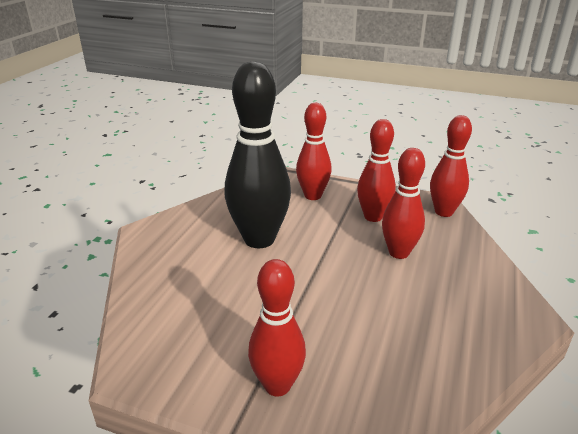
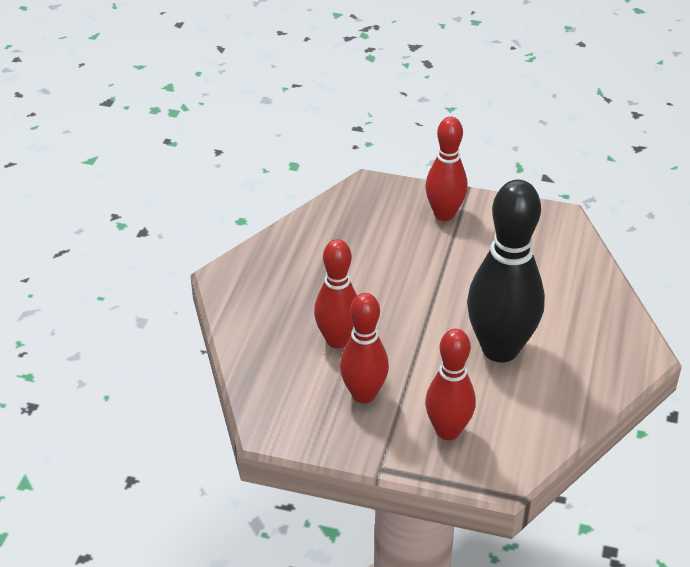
camera: 175 degrees right, 10 degrees up
(443, 212) = (268, 410): red bowling pin -> none

